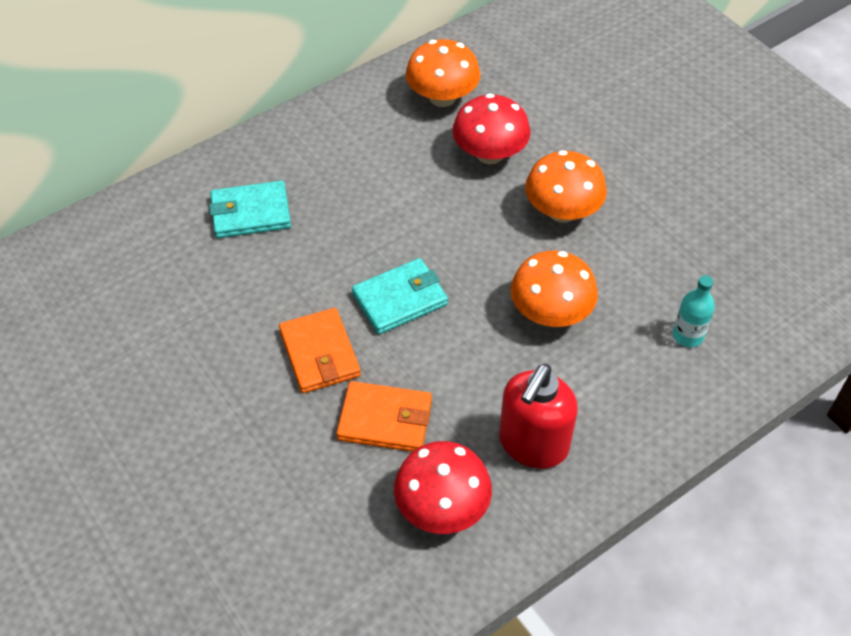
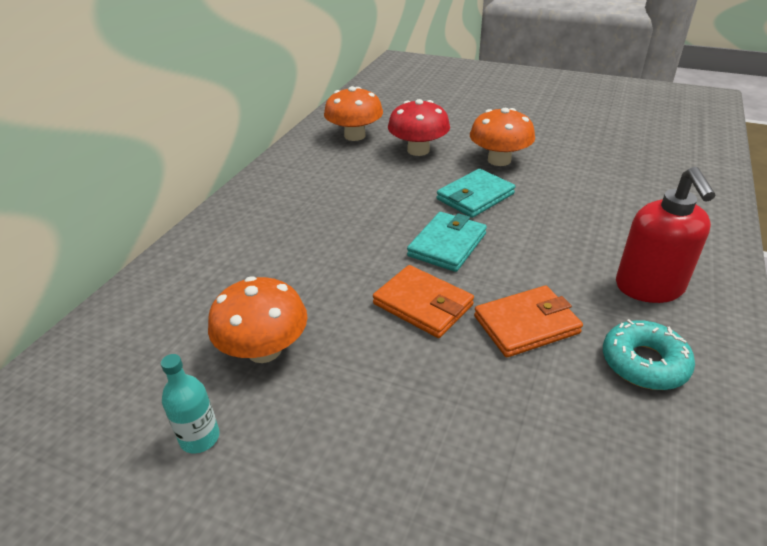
camera: 30 degrees left, 15 degrees down
(251, 213) = (271, 240): turquoise wallet -> turquoise wallet (475, 196)
(442, 507) = (644, 363): red mushroom -> turquoise donut
(550, 313) = (559, 210): orange mushroom -> orange mushroom (264, 350)
(688, 335) = (654, 188): turquoise bottle -> turquoise bottle (199, 438)

